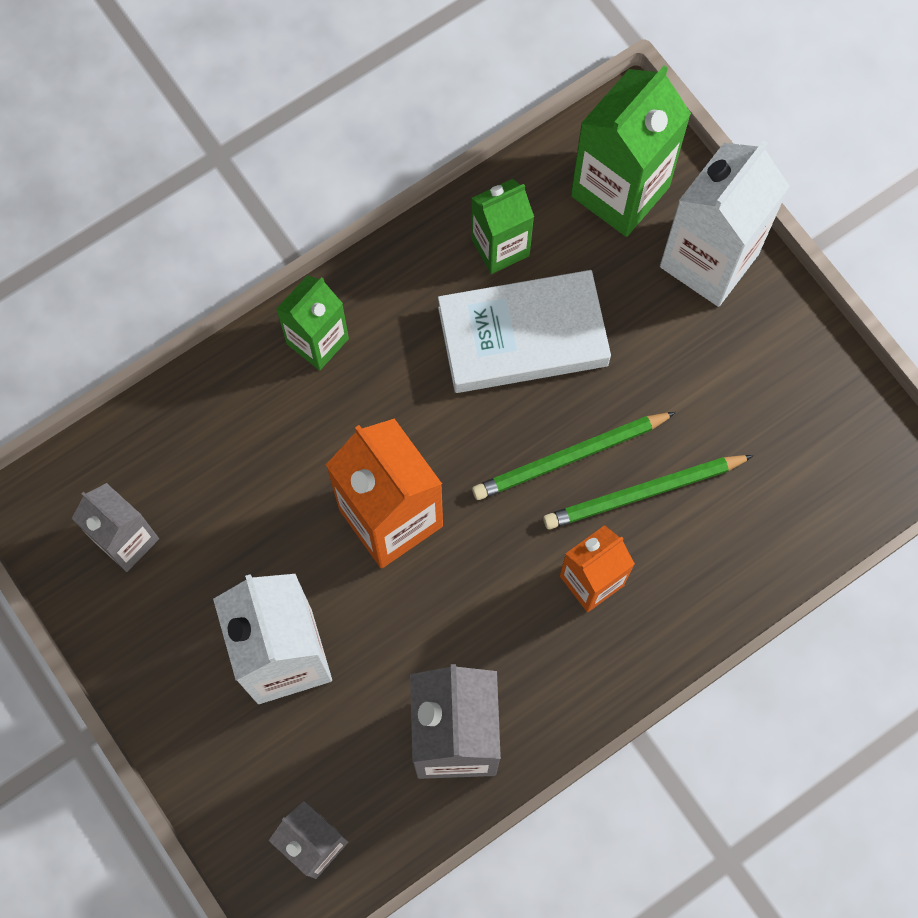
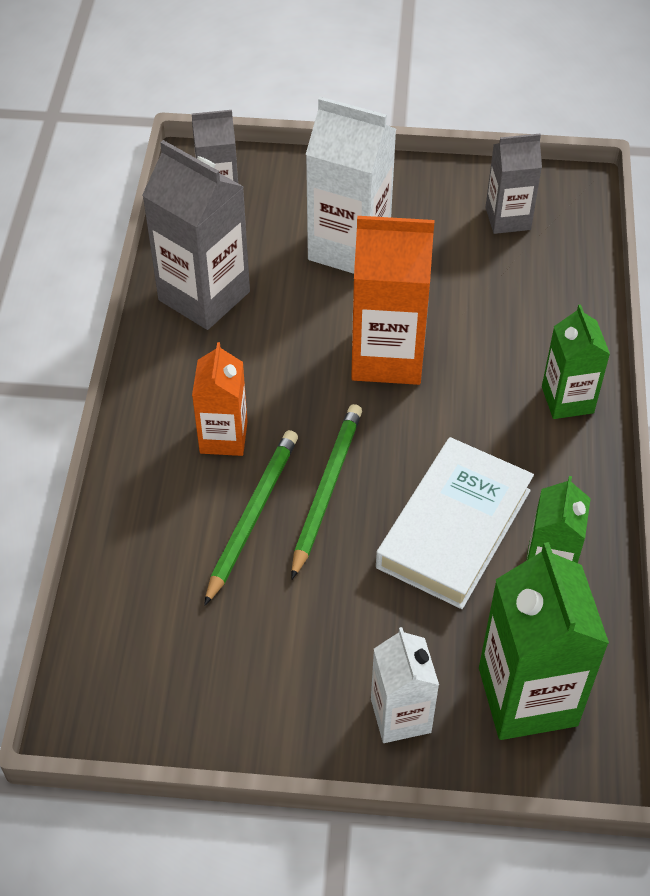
camera: 130 degrees right, 20 degrees down
(709, 260) = (400, 715): white carton -> white carton, size x0.61

